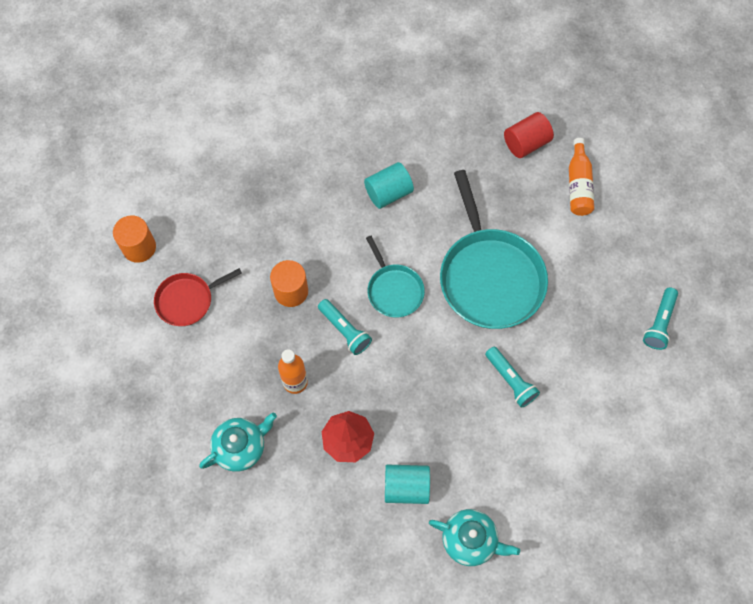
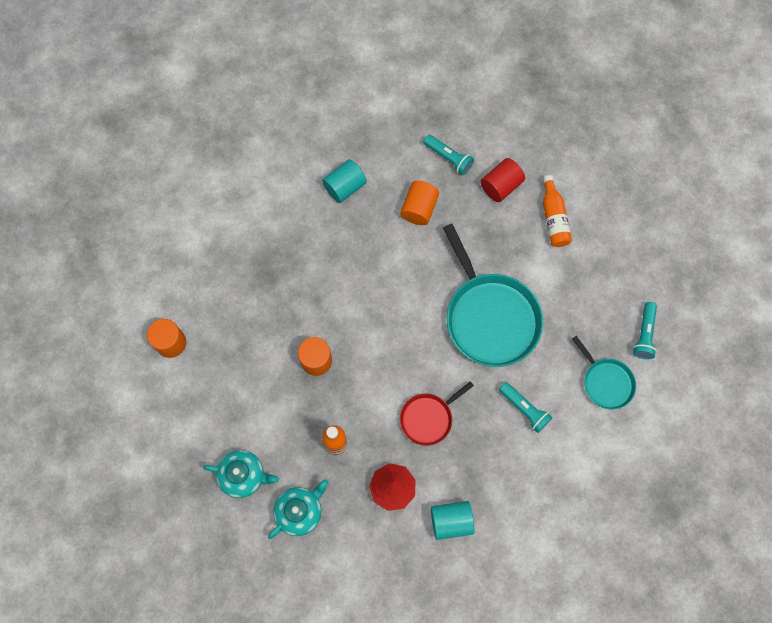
camera: 10 degrees left, 5 degrees up
(187, 300) = (225, 385): red pan -> red pan (428, 418)
(345, 330) = (371, 389): turquoise flashlight -> turquoise flashlight (448, 158)
(388, 193) = (386, 253): turquoise cylinder -> turquoise cylinder (345, 187)
(394, 290) = (407, 344): turquoise pan -> turquoise pan (605, 382)
(432, 153) = (419, 209): none -> orange cylinder
(470, 540) = (514, 558): turquoise teapot -> turquoise teapot (243, 475)

